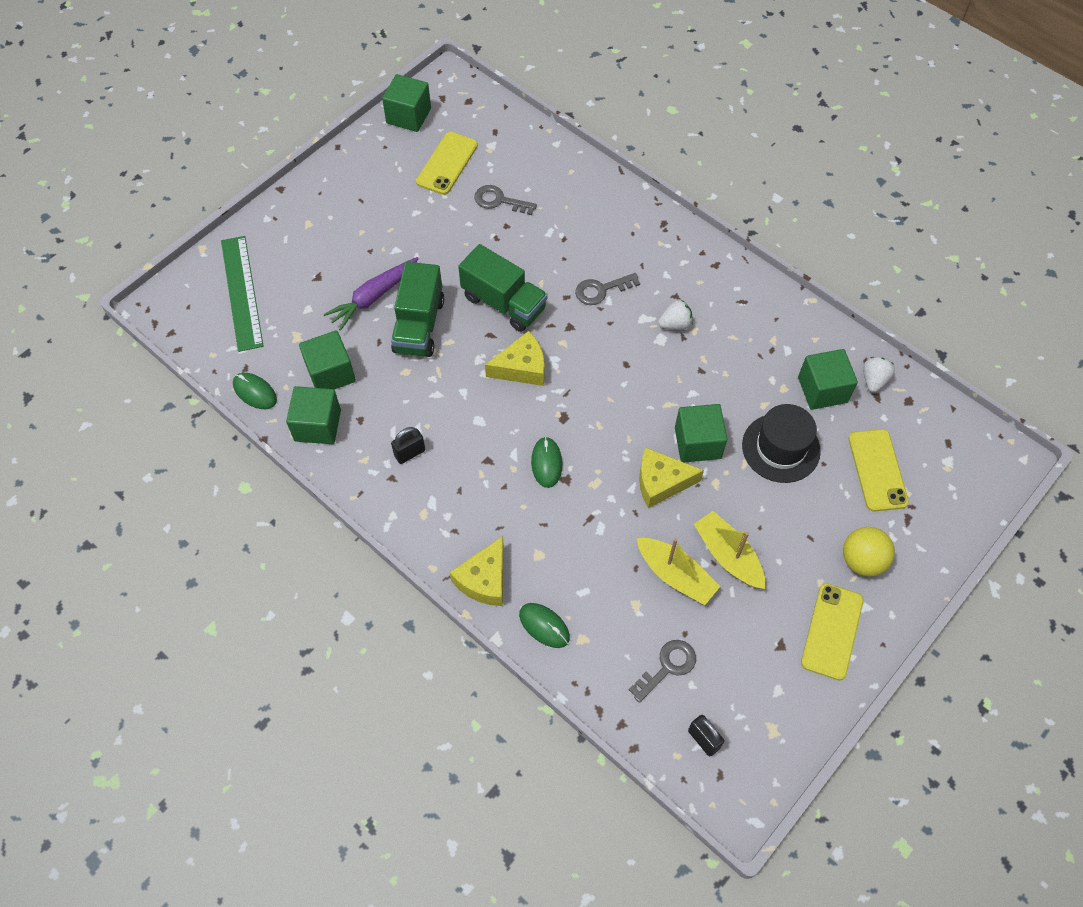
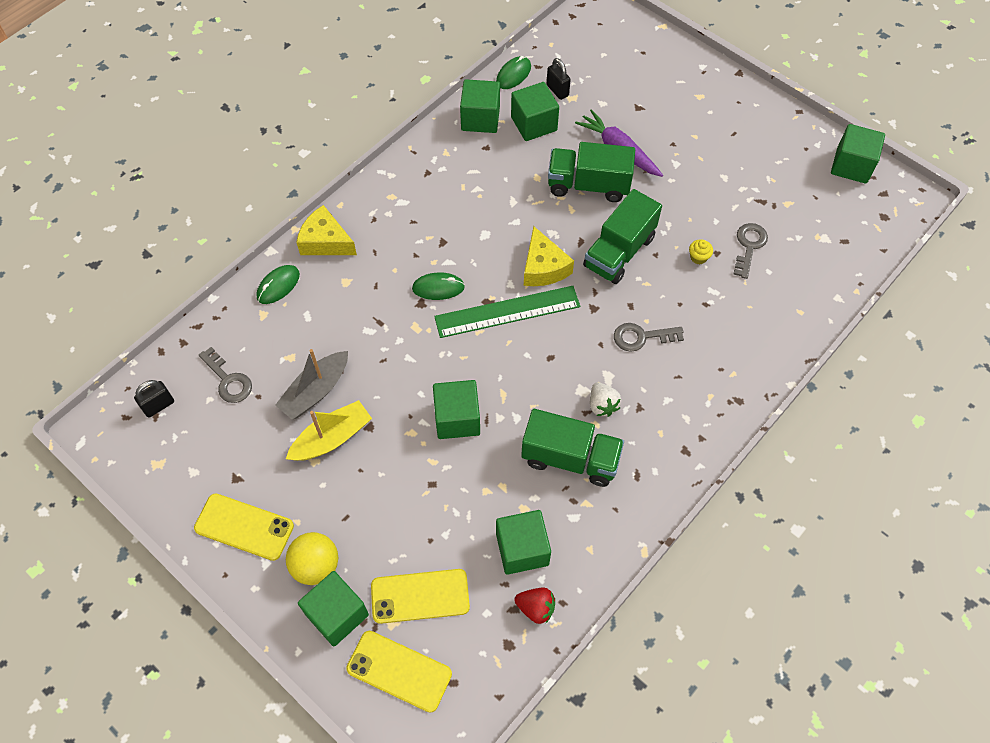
camera: 90 degrees right, 0 degrees up
(242, 292) = (617, 56): green ruler -> green ruler (507, 312)
(410, 453) = (451, 184): black padlock -> black padlock (557, 90)
(447, 163) = (792, 200): yellow phone -> yellow phone (399, 671)
(511, 240) = (698, 257): none -> yellow cupcake
(601, 290) = (641, 337): grey key -> grey key turned 75 degrees counterclockwise
(661, 482) = (414, 383): yellow cheese -> none
(675, 575) = (316, 391): yellow boat -> grey boat
(731, 351) = (570, 458): none -> green truck
(781, 448) = (450, 498): black hat -> none
(874, 380) = (536, 608): white strawberry -> red strawberry
(905, 539) = (337, 614): none -> green cube

